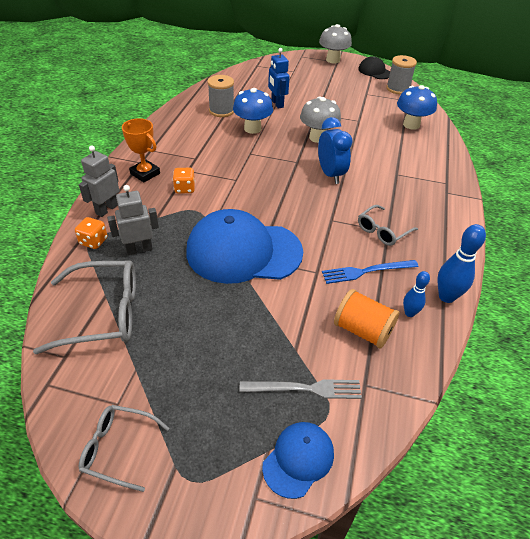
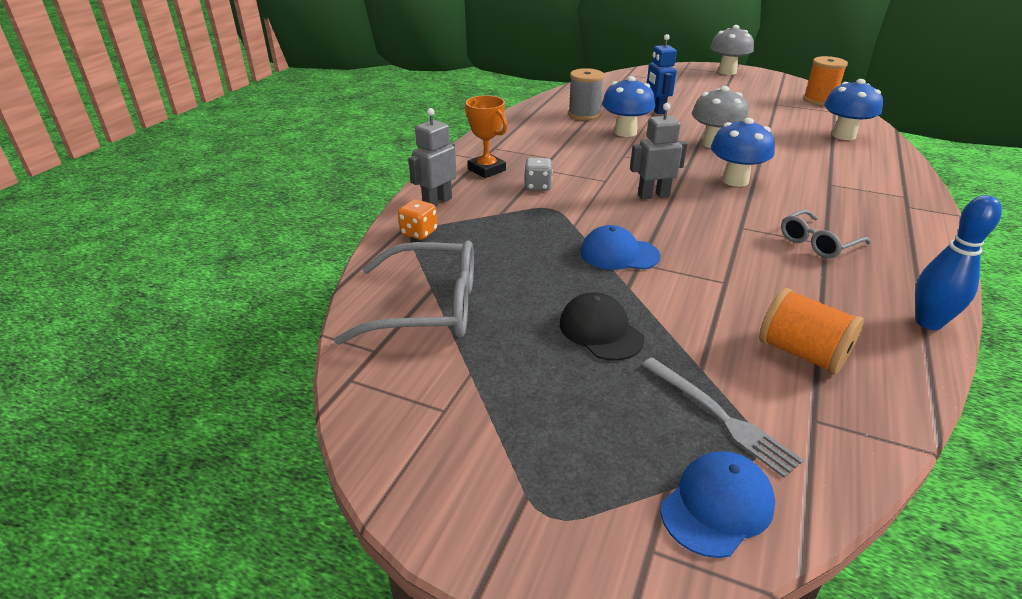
camera: 10 degrees right, 10 degrees down
(118, 449) = (443, 464): grey glasses -> none
(139, 249) = (477, 244): grey robot -> grey robot (653, 195)
(184, 189) = (538, 186): orange dice -> grey dice
(243, 252) = (619, 254): blue cap -> blue cap, size x0.49
(305, 388) = (720, 416): grey fork -> grey fork turned 45 degrees clockwise
(330, 174) = (735, 180): blue clock -> blue mushroom
(366, 271) = (799, 286): blue fork -> none
(374, 71) = (785, 83): black cap -> black cap (600, 331)
(397, 89) = (819, 100): grey spool -> orange spool
(409, 313) = (872, 338): blue bowling pin -> none

